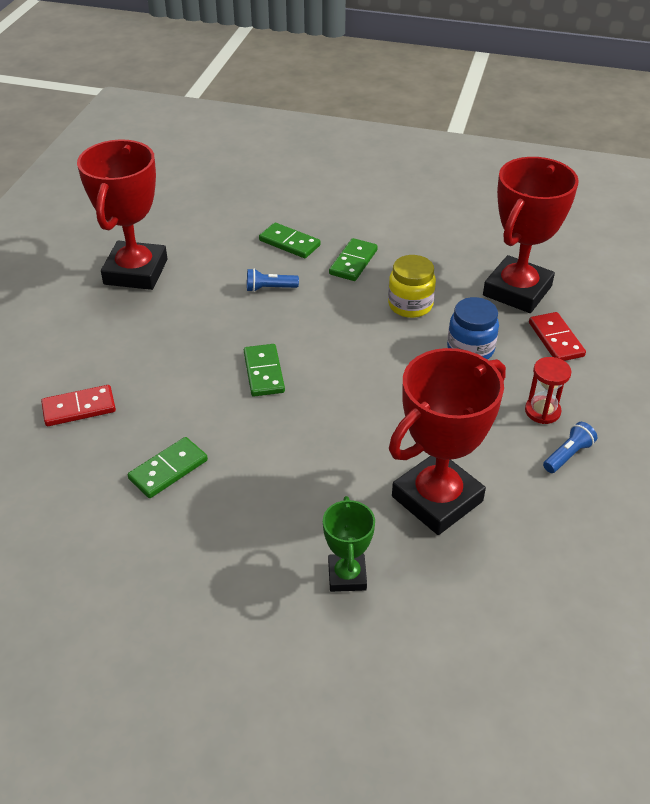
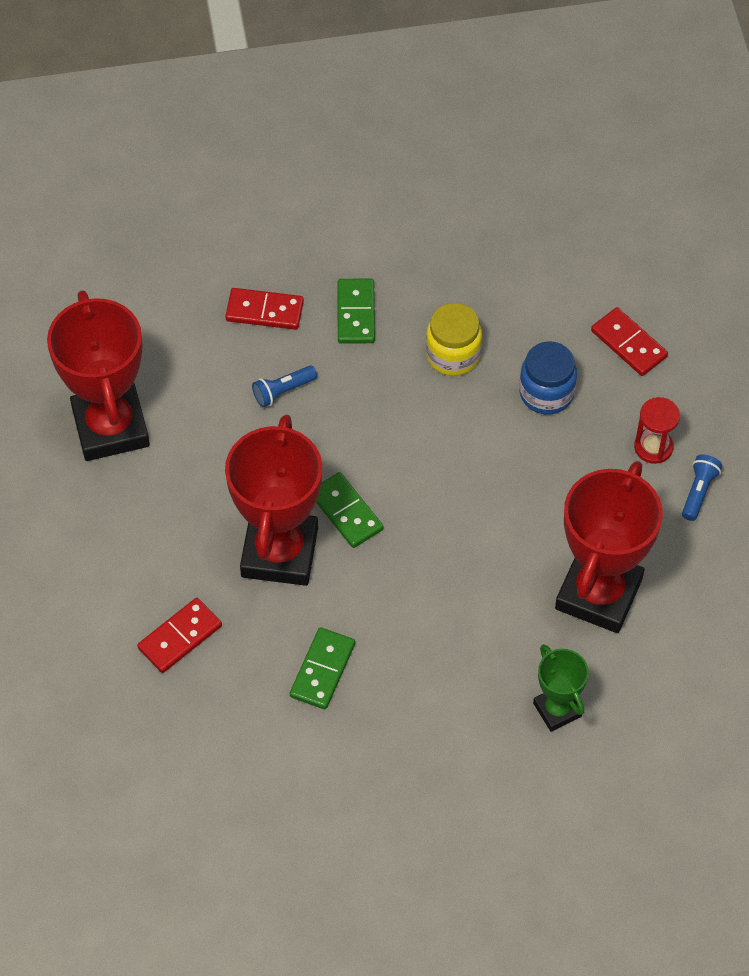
camera: 25 degrees left, 15 degrees up
(289, 243) = (264, 311): green domino -> red domino
(517, 291) = (559, 287): red trophy -> red trophy (279, 552)

